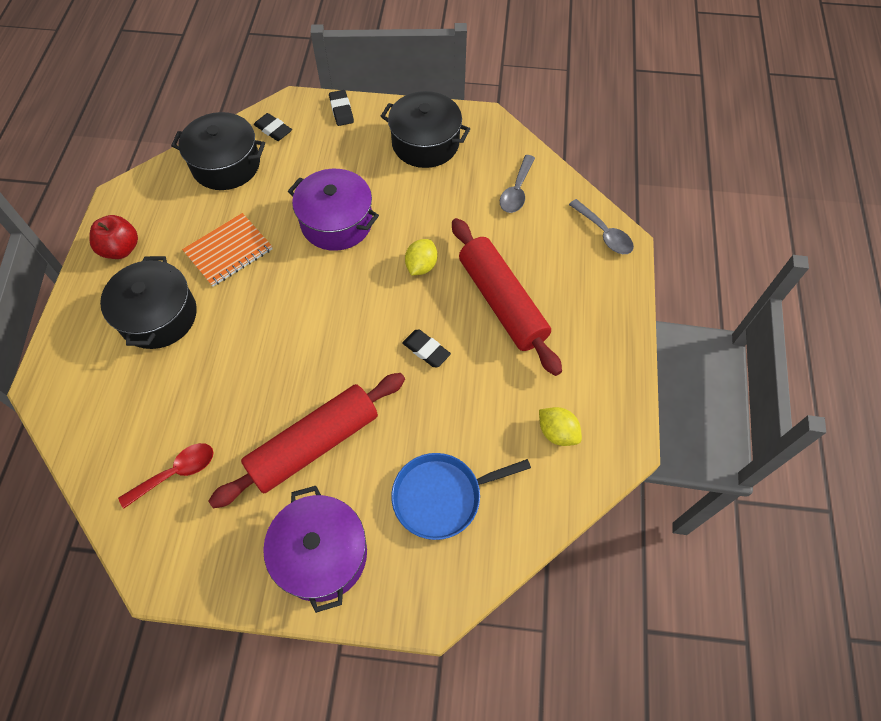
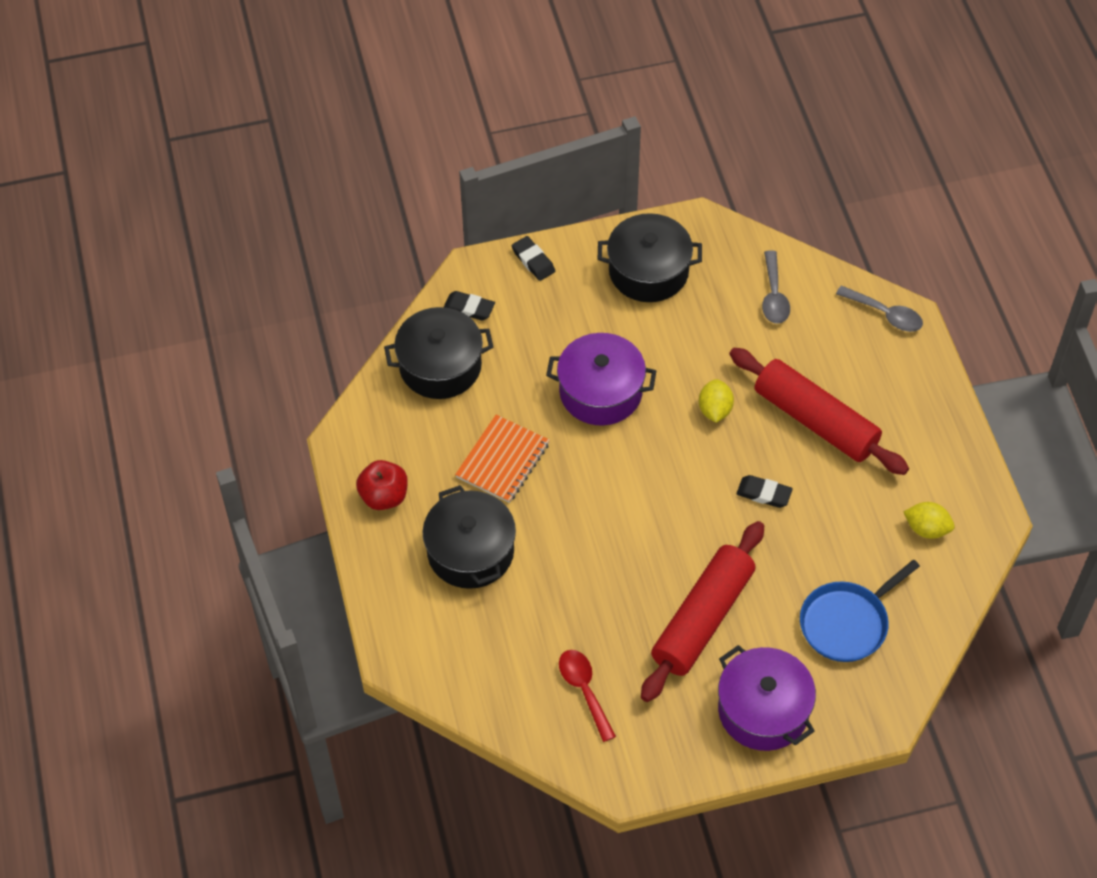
camera: 20 degrees left, 5 degrees down
(176, 473) = (584, 690): red spoon -> red spoon turned 60 degrees counterclockwise

